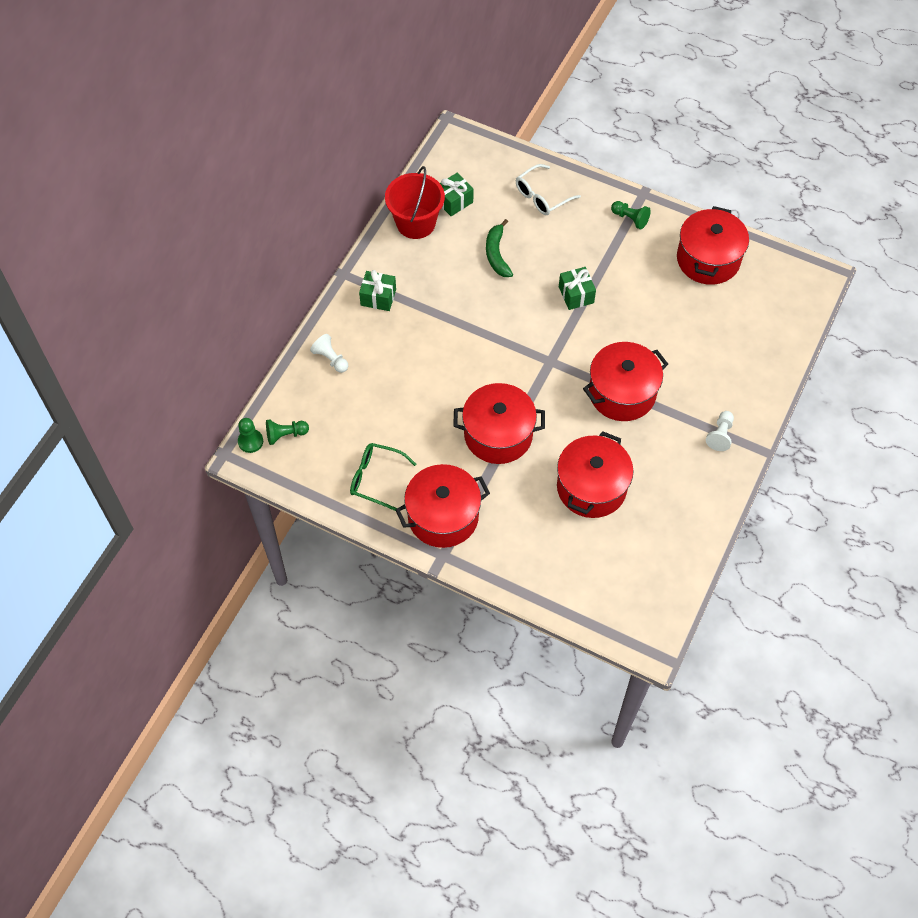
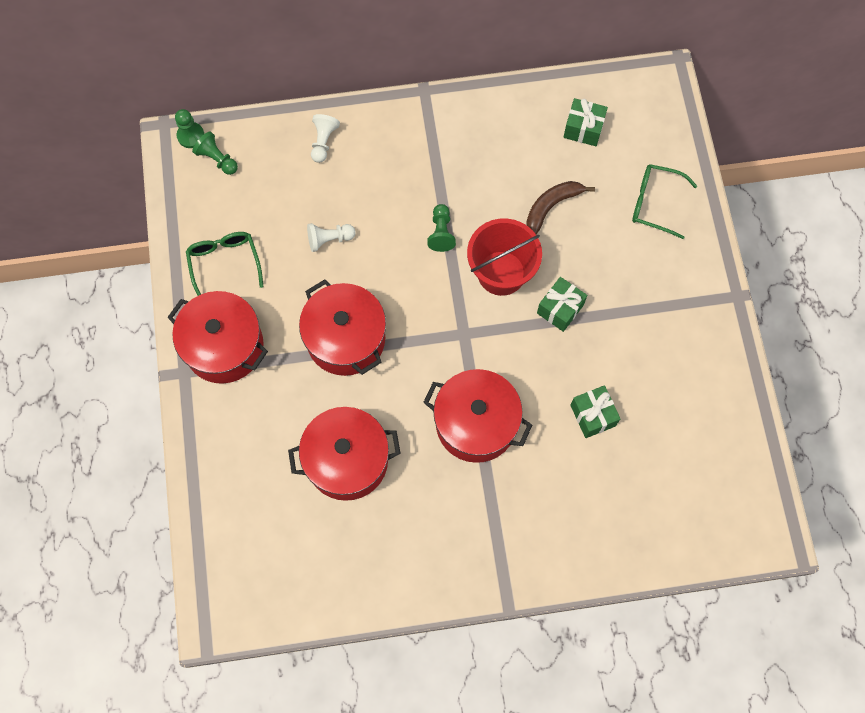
camera: 55 degrees right, 10 degrees up
(378, 297) = (420, 136): green gift -> green gift (593, 415)
(416, 223) = (530, 112): red bucket -> red bucket (501, 273)
(497, 254) = (551, 207): green banana -> brown banana
(542, 196) = (654, 203): white glasses -> green glasses
(630, 219) = (695, 303): green pawn -> green pawn (441, 233)
(708, 259) = (705, 410): red pot -> none
(720, 435) = (495, 549): white pawn -> white pawn (329, 239)

